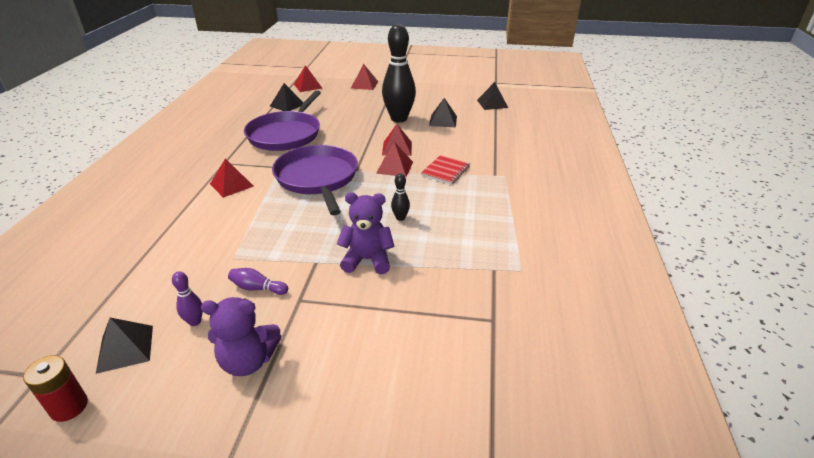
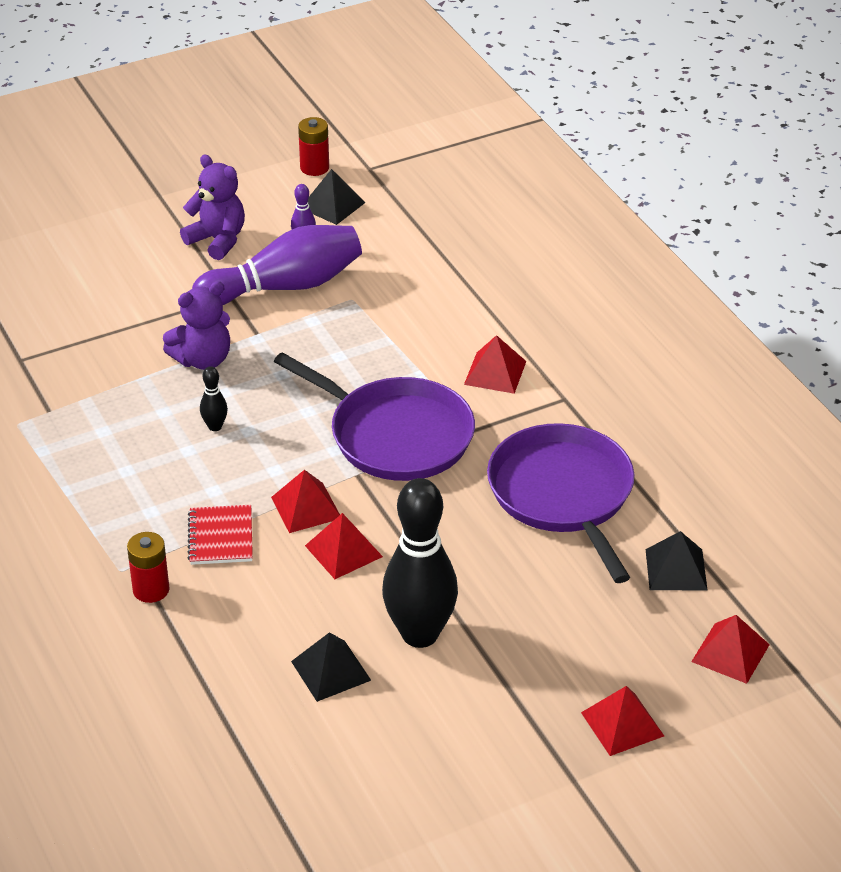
camera: 145 degrees right, 5 degrees up
(248, 361) = (217, 240): purple teddy bear -> purple teddy bear turned 75 degrees clockwise
(257, 288) = (285, 287): purple bowling pin -> purple bowling pin, size x2.43
(492, 104) = (275, 790): black pyramid -> none
(495, 164) = (151, 590): none -> red battery

